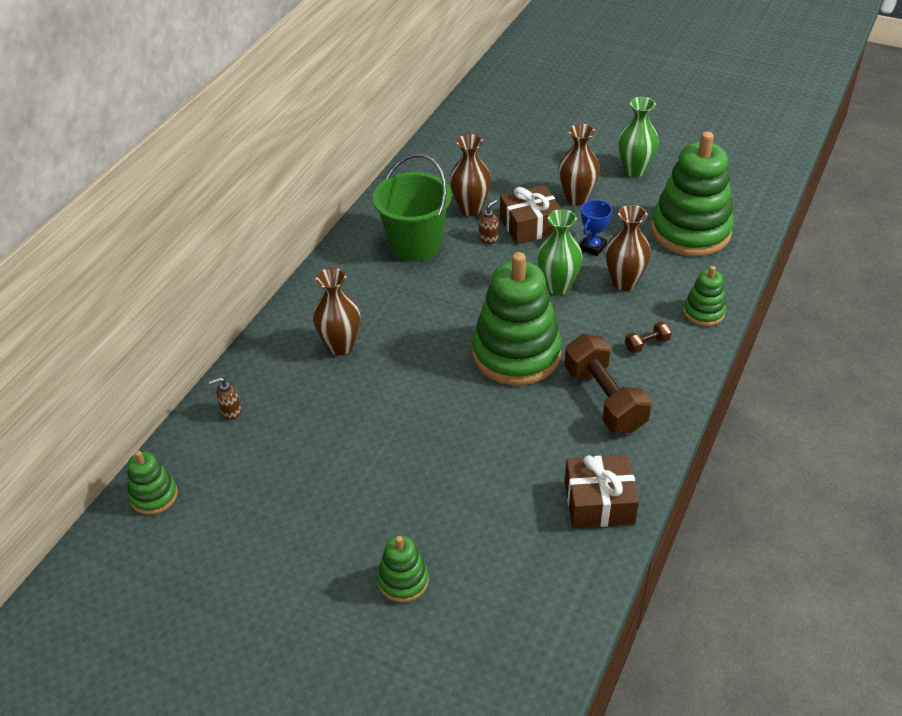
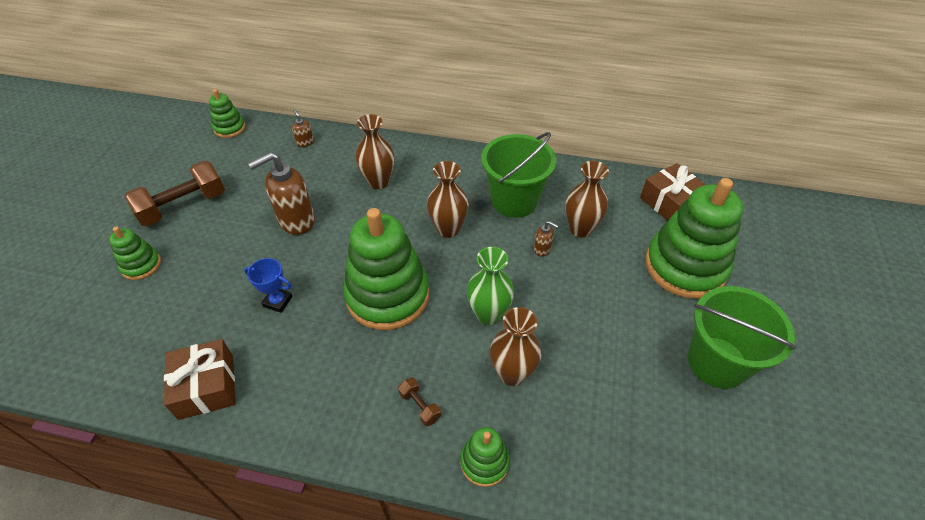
camera: 75 degrees right, 5 degrees up
(379, 424) = (296, 221): none -> brown soap dispenser
(530, 225) = (574, 278): brown gift -> brown gift (670, 203)
(576, 198) = (637, 312): brown vase -> brown vase (448, 229)
(593, 247) = (560, 337): blue trophy -> blue trophy (278, 301)
(604, 399) = (336, 375): brown dumbbell -> brown dumbbell (183, 206)
(634, 170) = (717, 362): green vase -> green bucket
(690, 231) = (628, 436): green stacking toy -> green stacking toy (685, 267)

